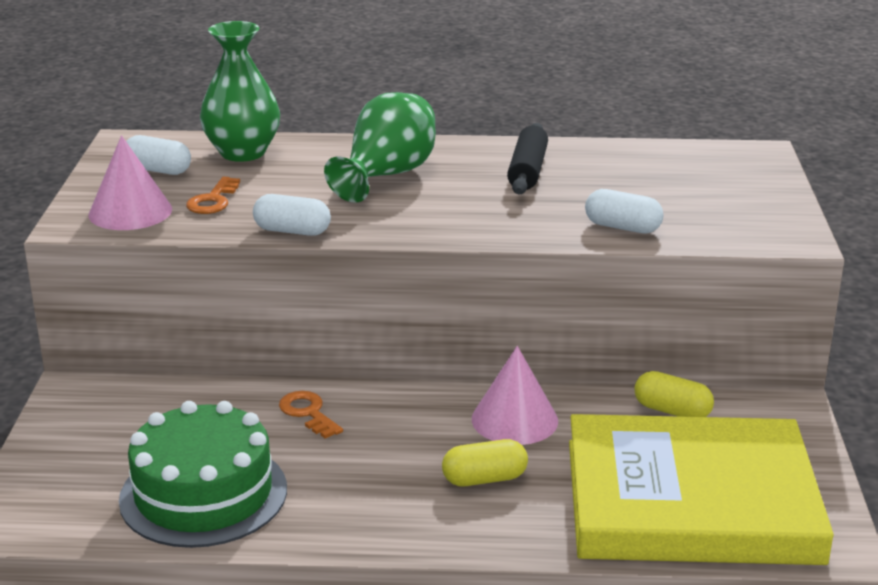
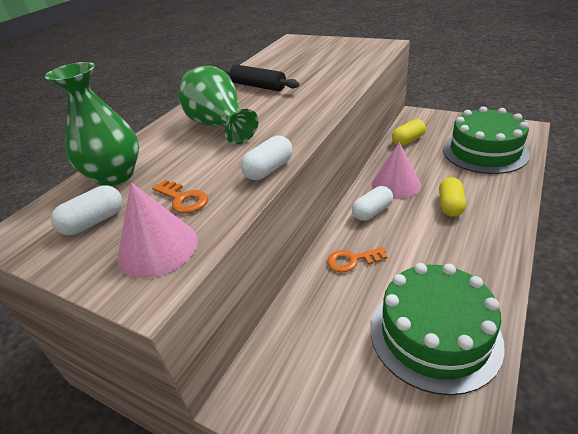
camera: 60 degrees left, 10 degrees up
(622, 227) = (347, 73): white capsule -> white capsule (372, 212)
(690, 500) = (484, 151): yellow book -> green cake

